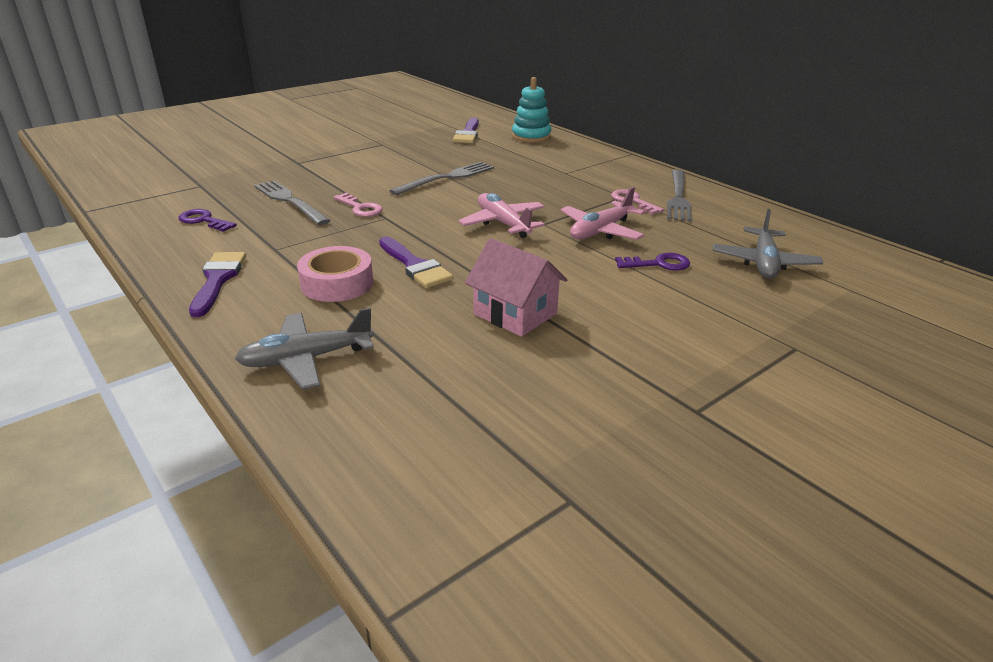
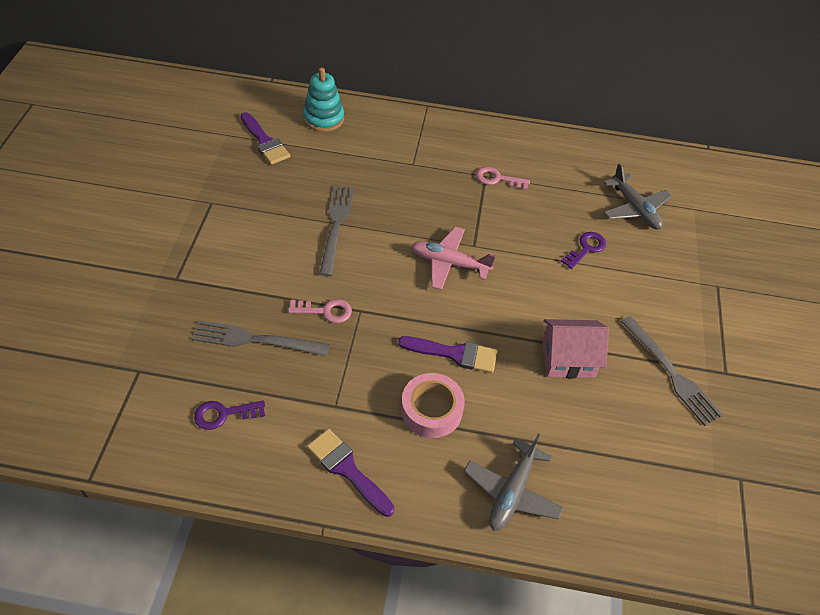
camera: 45 degrees left, 20 degrees up
(601, 231) = (517, 231): pink plane -> none
(678, 197) = (519, 155): grey fork -> grey fork (671, 373)

